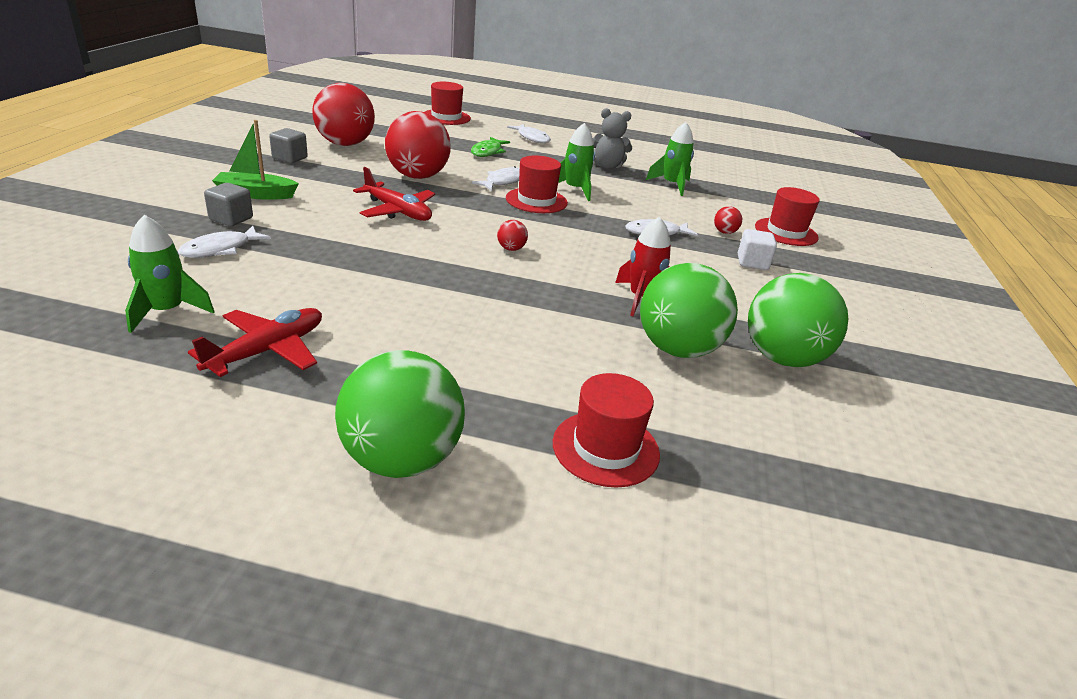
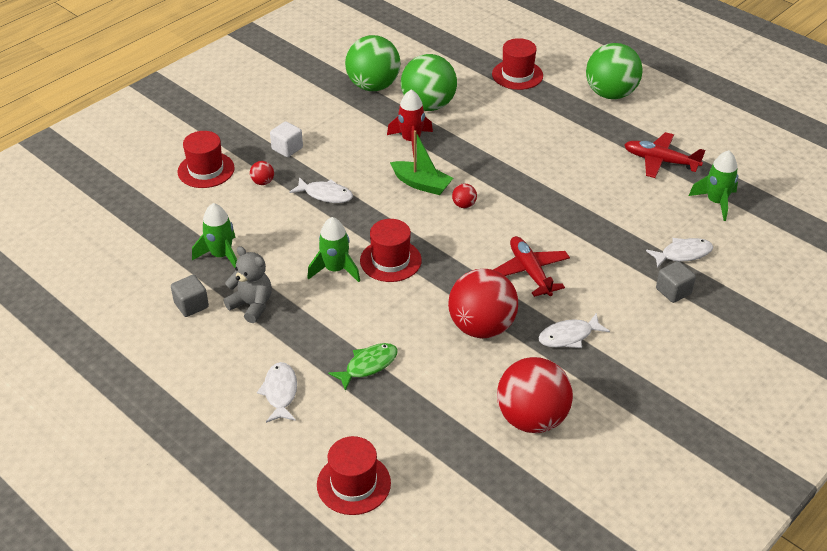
camera: 145 degrees left, 10 degrees up
(255, 194) = (649, 326): green boat -> green boat (421, 184)
(268, 351) = (660, 161): red plane -> red plane turned 45 degrees clockwise
(290, 158) = (604, 394): grey cube -> grey cube (191, 305)
(503, 181) = (398, 299): white fish -> white fish (569, 336)

